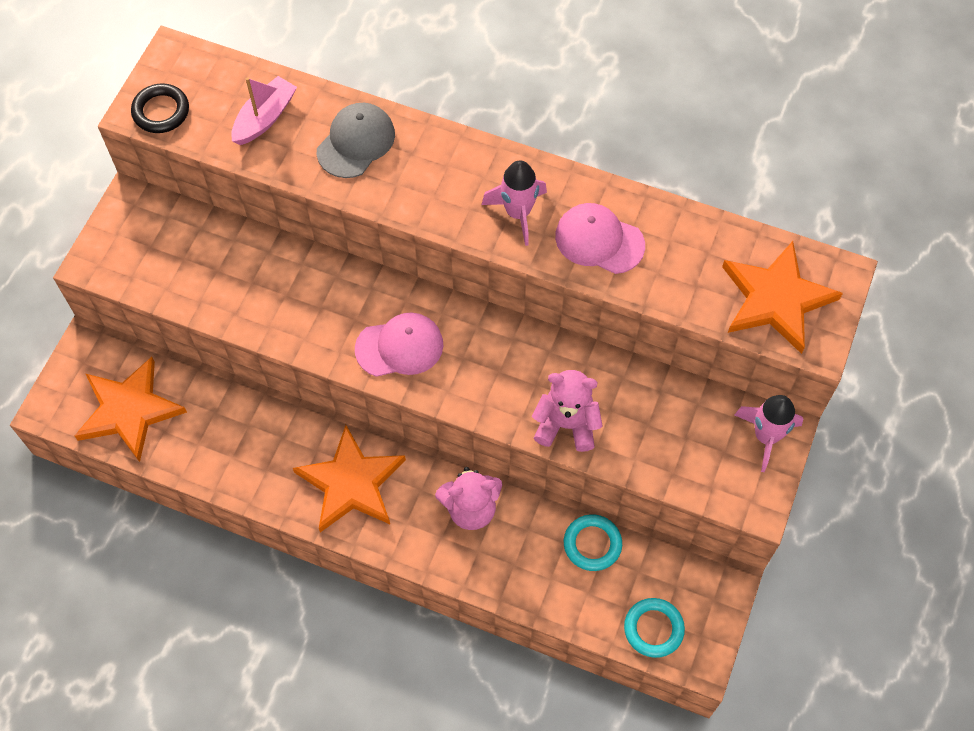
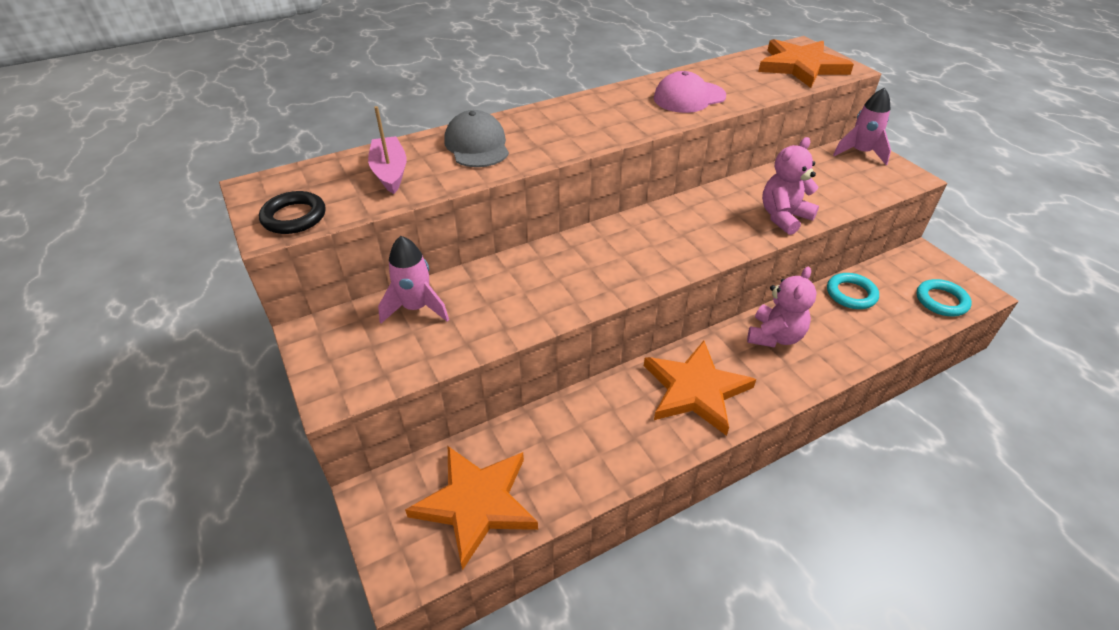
camera: 50 degrees left, 20 degrees down
(399, 347) = (639, 257): pink cap -> none
(518, 213) = (629, 113): pink rocket -> pink rocket (416, 308)

